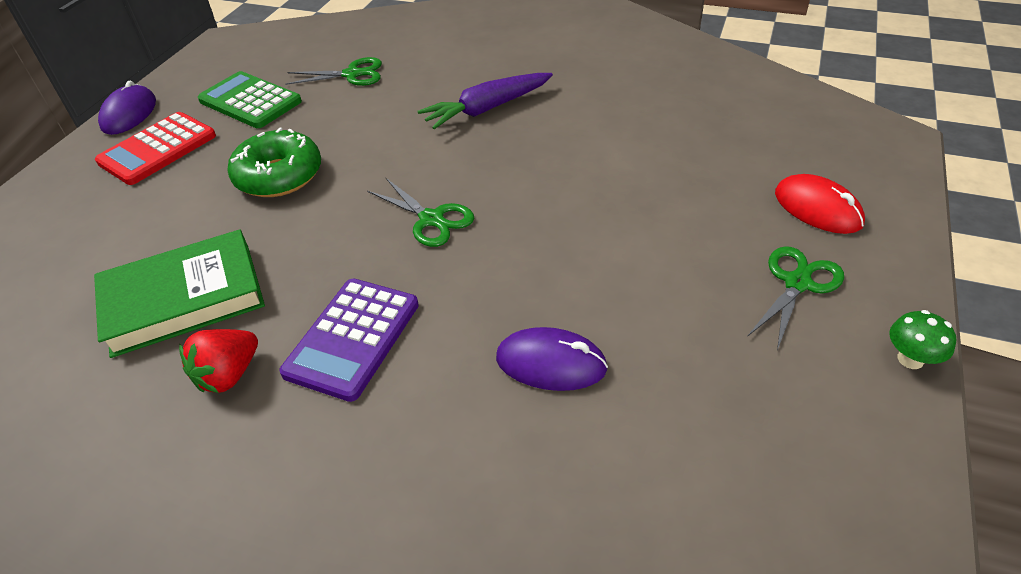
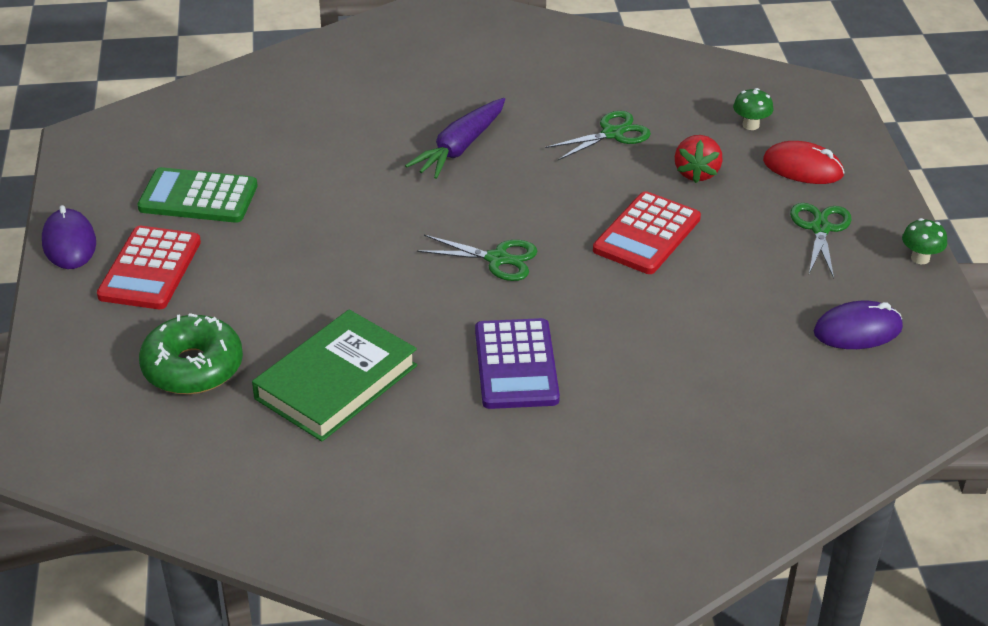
camera: 30 degrees left, 5 degrees down
(229, 375) = (439, 420): red strawberry -> red strawberry (696, 173)
(279, 176) = (312, 260): green donut -> green donut (193, 367)
(352, 74) = (283, 143): green scissors -> green scissors (612, 134)
(551, 363) = (683, 334): purple mouse -> purple mouse (857, 330)
(595, 235) = (647, 234): none -> red calculator
(785, 150) = (750, 125): none -> green mushroom

